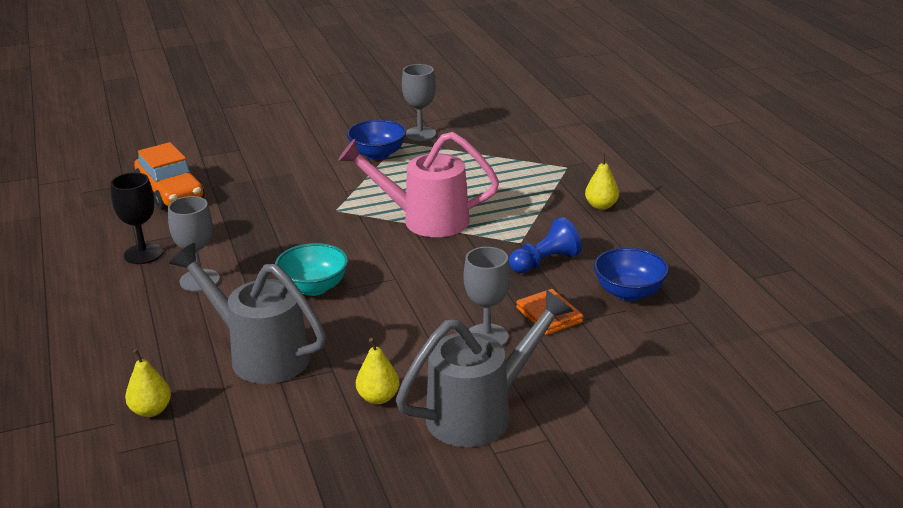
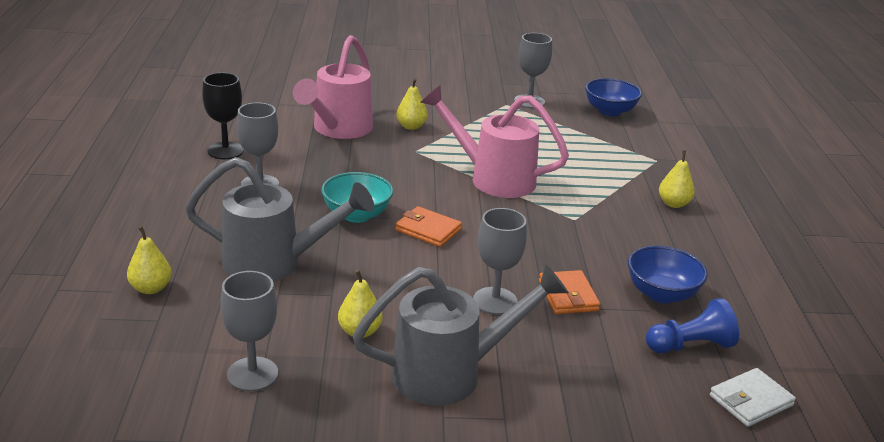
camera: 15 degrees right, 0 degrees up
(170, 192) = (279, 104): orange car -> none
(247, 205) = (338, 130): none -> pink watering can
(260, 354) = (274, 263): grey watering can -> grey watering can turned 135 degrees clockwise
(300, 464) = (252, 374): none -> grey goblet
(318, 186) = (411, 126): none -> yellow pear
(377, 154) = (480, 111): blue bowl -> blue bowl (609, 111)
(390, 285) = (428, 230): none -> orange wallet
(545, 262) = (589, 244): blue pawn -> blue pawn (690, 346)
(744, 367) = (751, 401): none -> white wallet

